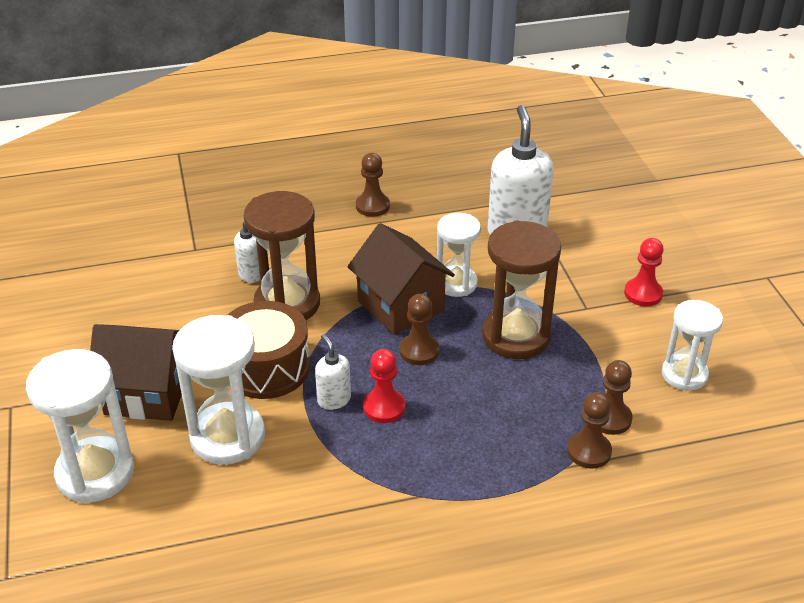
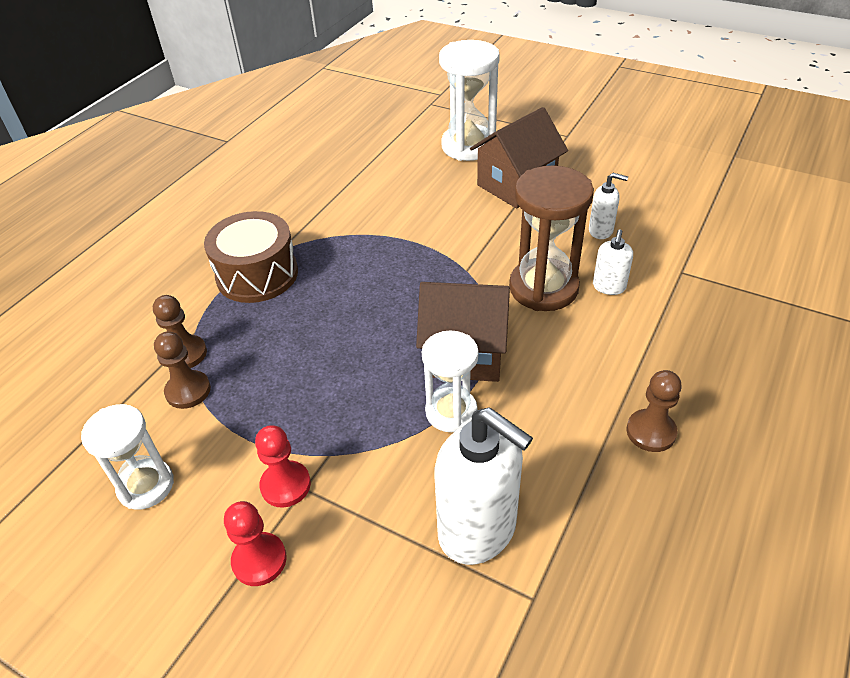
camera: 135 degrees right, 5 degrees up
(227, 437) = (433, 200): white hourglass -> none
(267, 367) = (479, 244): brown drum -> brown drum (257, 274)
(334, 399) = (406, 258): white soap dispenser -> white soap dispenser (601, 231)
(384, 407) = (367, 277): red pawn -> red pawn (285, 485)
(419, 351) = (398, 330): brown pawn -> none
(515, 336) = (337, 402): brown hourglass -> none

